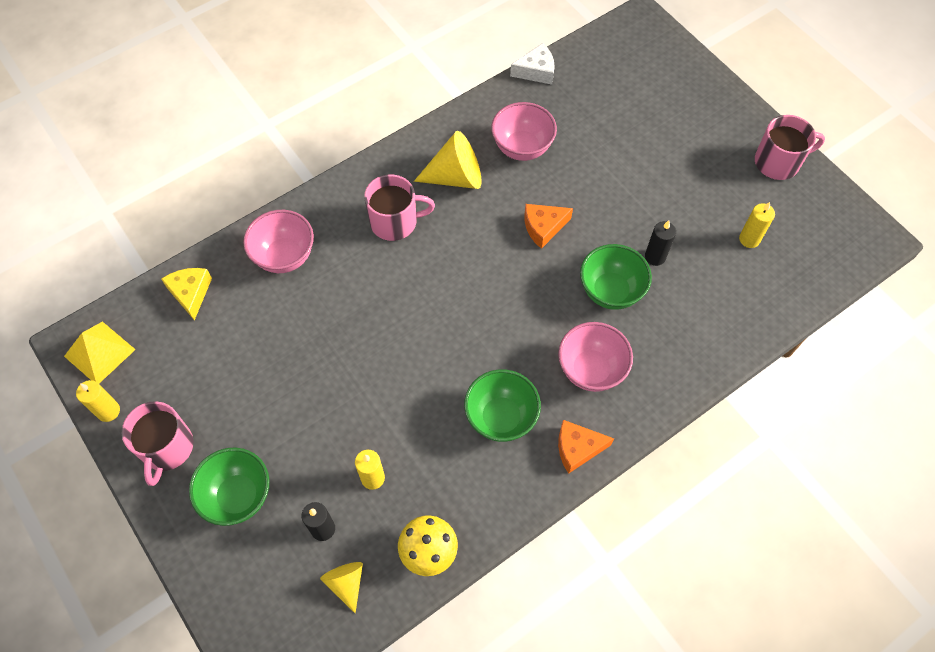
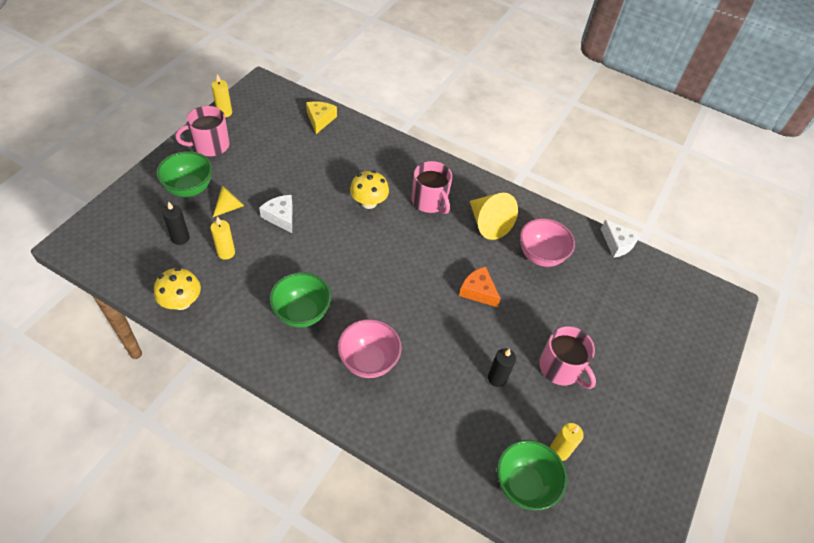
camera: 60 degrees right, 10 degrees down
(99, 353) = (261, 95): yellow pyramid -> none
(190, 293) = (320, 120): yellow cheese -> yellow cheese turned 45 degrees counterclockwise
(285, 256) = (370, 154): pink bowl -> none
(342, 396) = (281, 217): none -> white cheese
(346, 583) = (145, 263): yellow cone -> yellow cone (230, 207)
(366, 287) = (369, 202): none -> yellow mushroom
(577, 448) = (296, 372): orange cheese -> none
(610, 291) = (446, 355): green bowl -> green bowl (524, 485)
(778, 162) = (658, 455): pink mug -> pink mug (561, 368)

